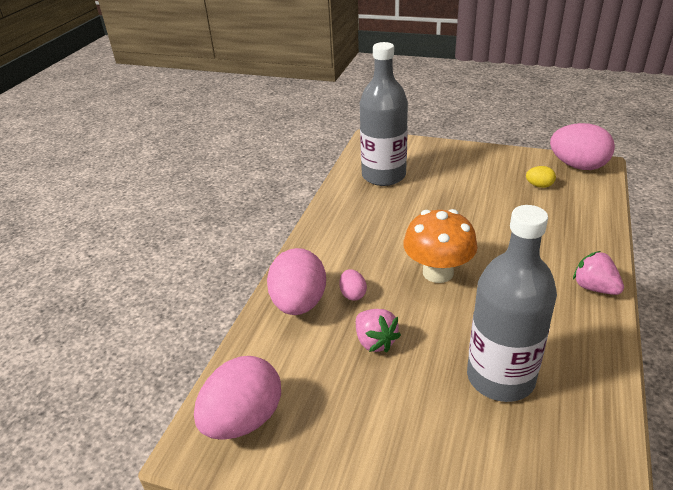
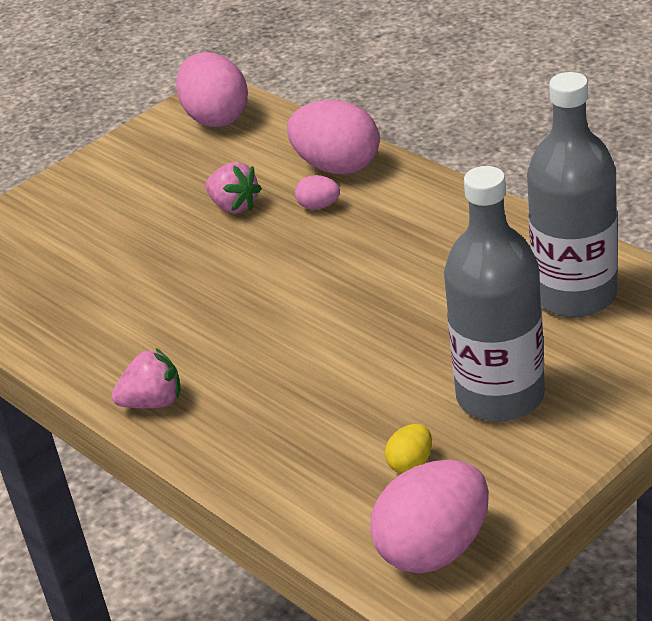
camera: 120 degrees right, 0 degrees up
(375, 341) = (234, 206): pink strawberry -> pink strawberry turned 135 degrees counterclockwise
(438, 272) = (298, 280): orange mushroom -> none
(500, 377) = (113, 273): grey bottle -> grey bottle (500, 396)

